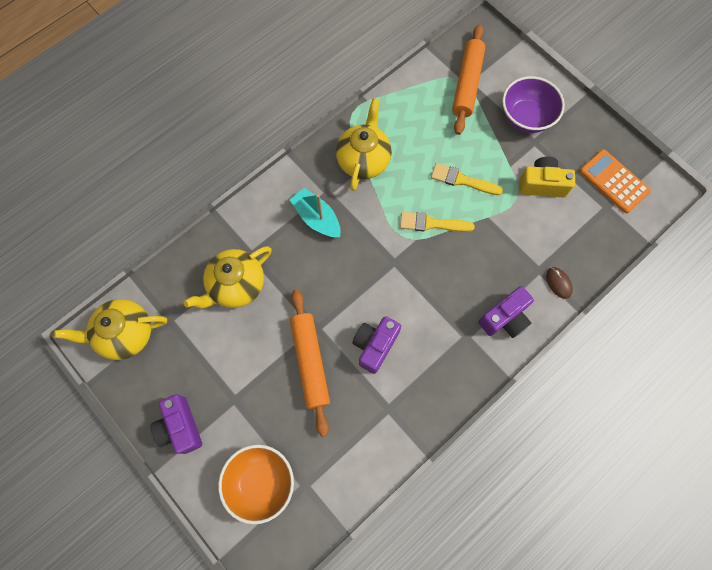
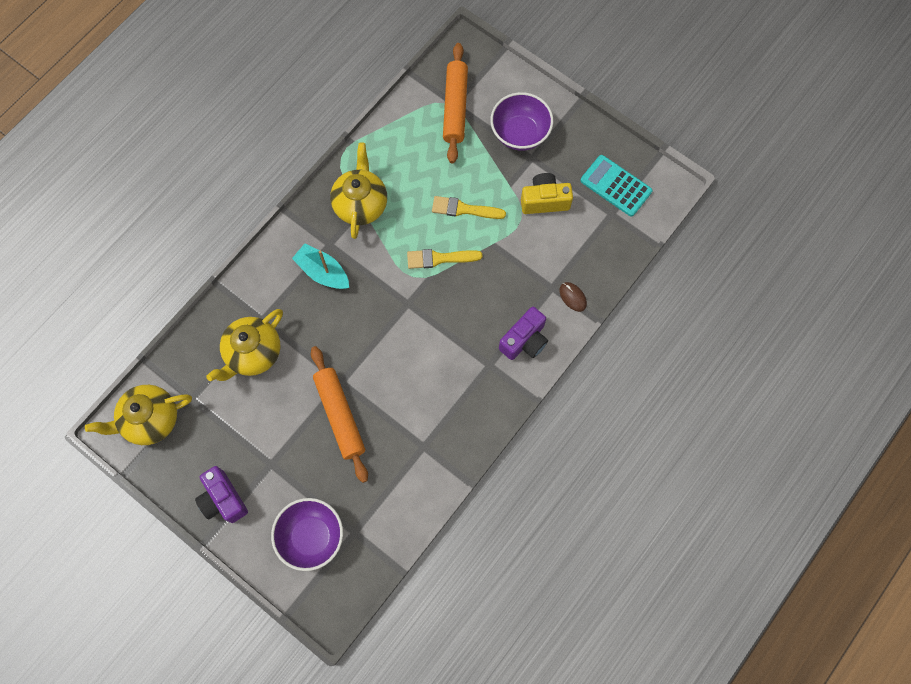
camera: 10 degrees left, 0 degrees up
(261, 482) = (311, 537): orange bowl -> purple bowl
(375, 345) = (401, 388): purple camera -> none
(614, 181) = (616, 186): orange calculator -> turquoise calculator

